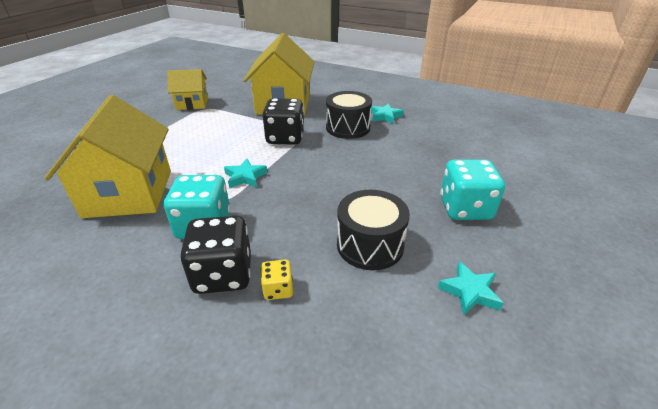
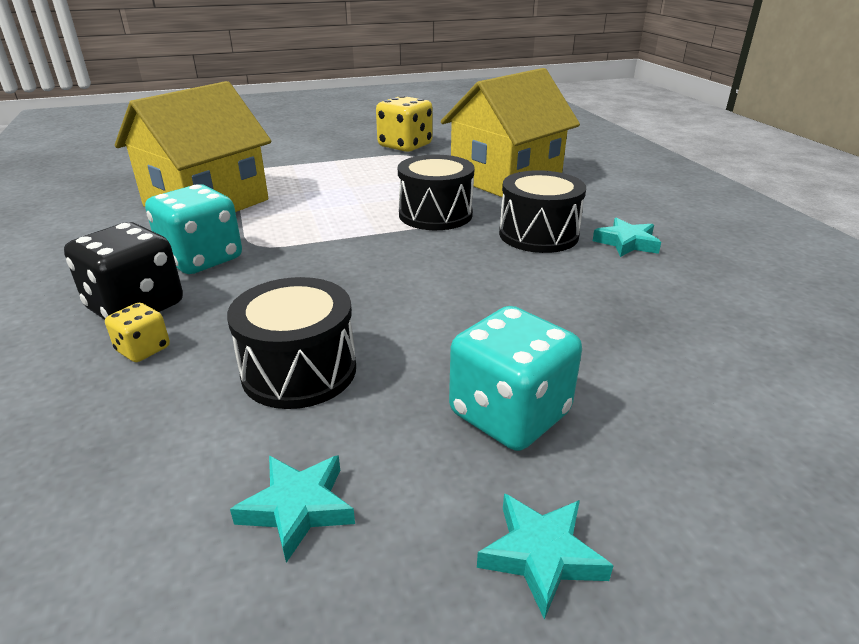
camera: 45 degrees right, 5 degrees down
(192, 103) = (405, 146): yellow house -> yellow dice
(245, 177) = (318, 234): turquoise star -> turquoise star (541, 555)
(285, 138) = (435, 214): black dice -> black drum

